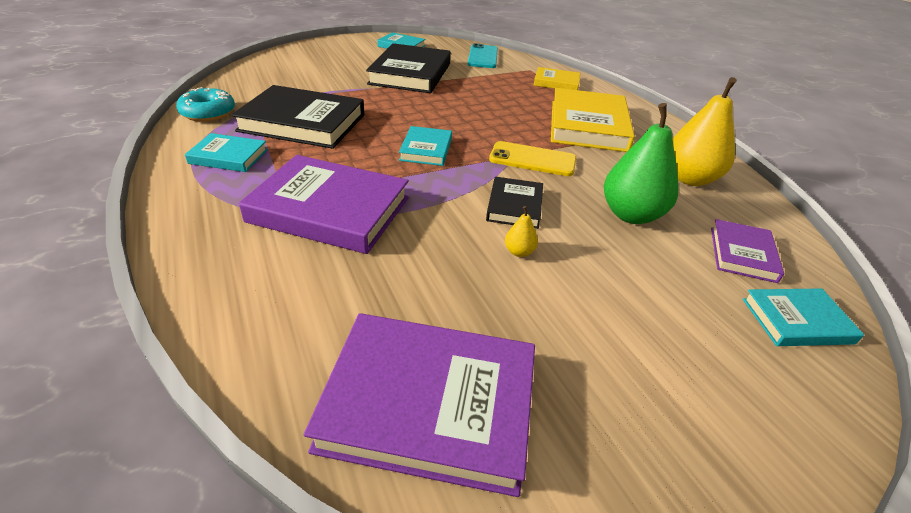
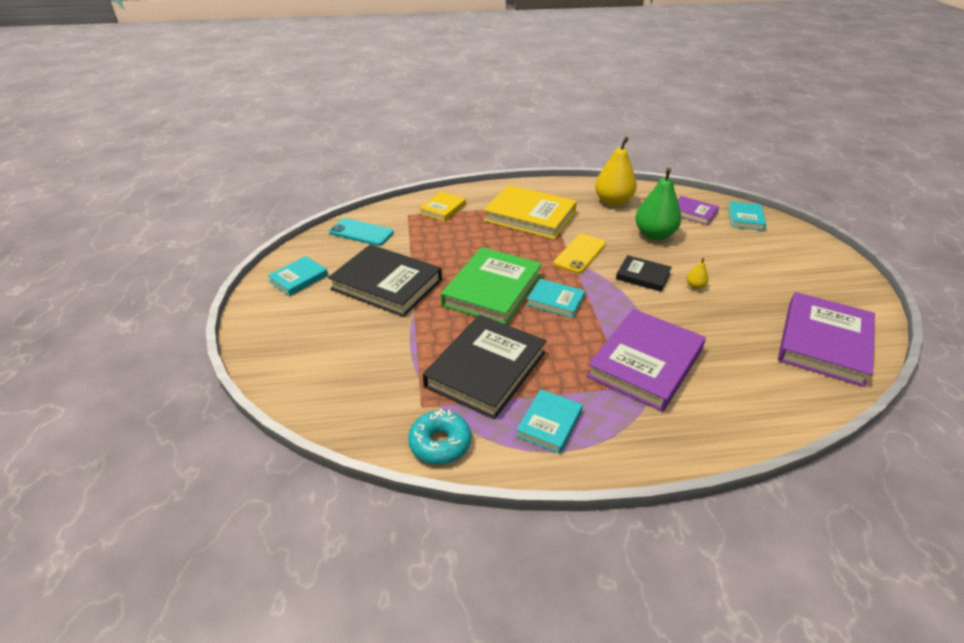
camera: 70 degrees left, 0 degrees up
(428, 116) = (492, 290): none -> green book

